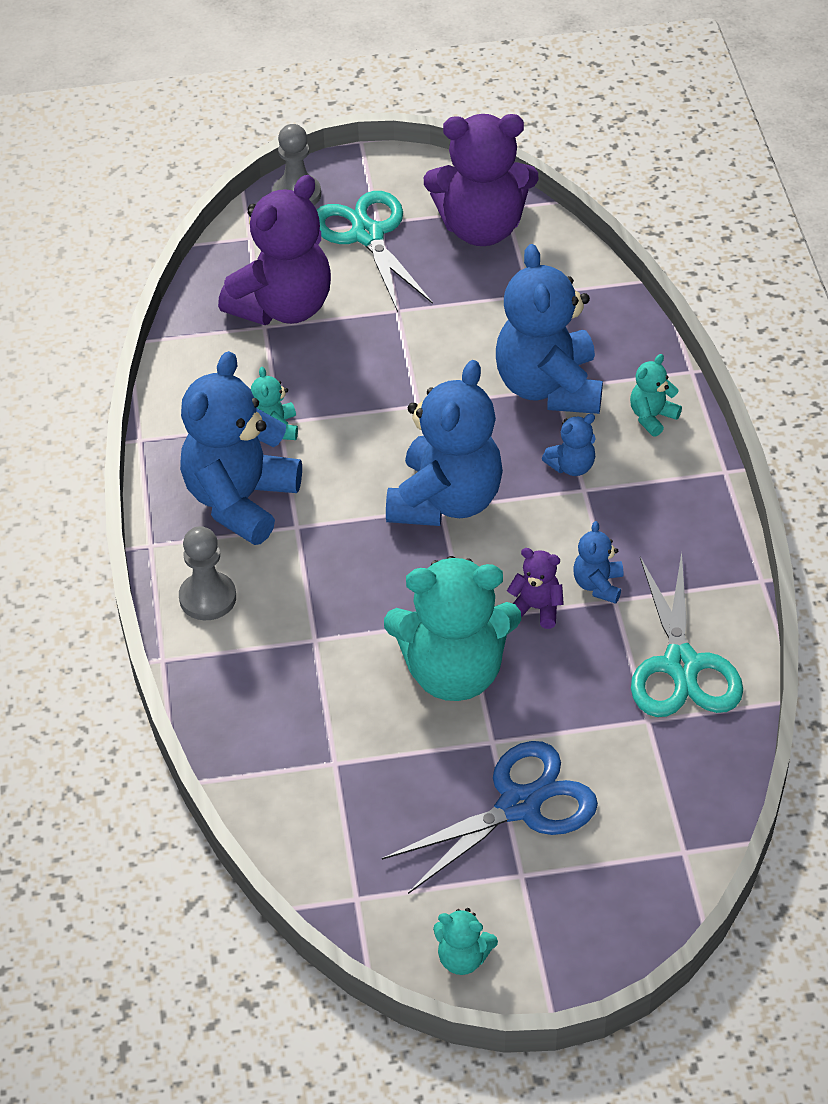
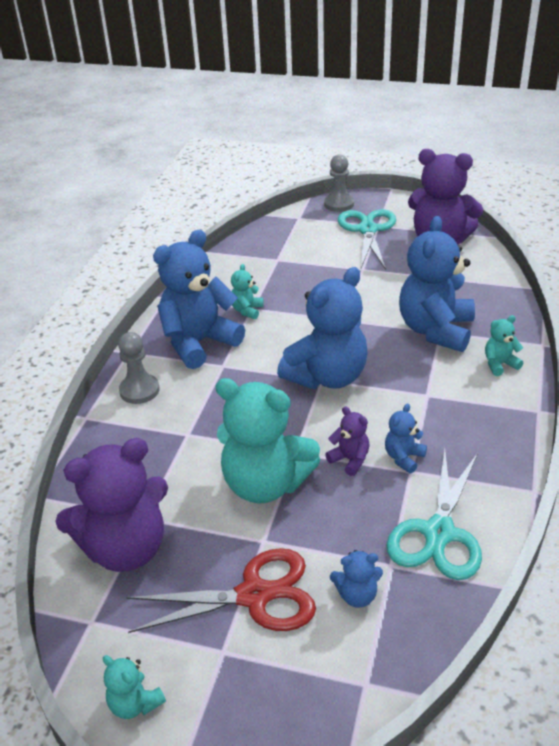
camera: 25 degrees right, 10 degrees down
(283, 307) = (294, 253): purple teddy bear -> purple teddy bear (126, 548)
(519, 805) = (254, 595): blue scissors -> red scissors
(571, 466) = (426, 379): blue teddy bear -> blue teddy bear (357, 595)

